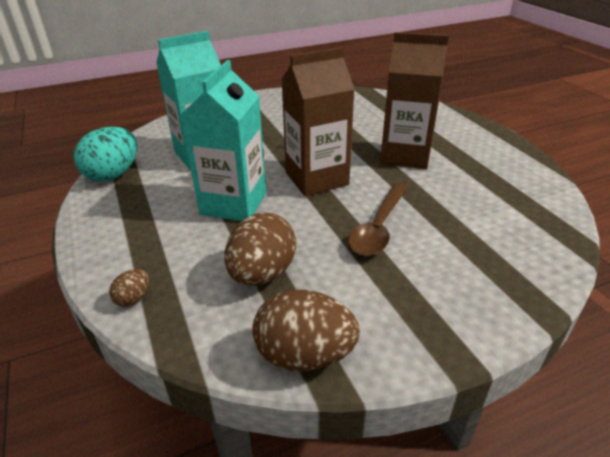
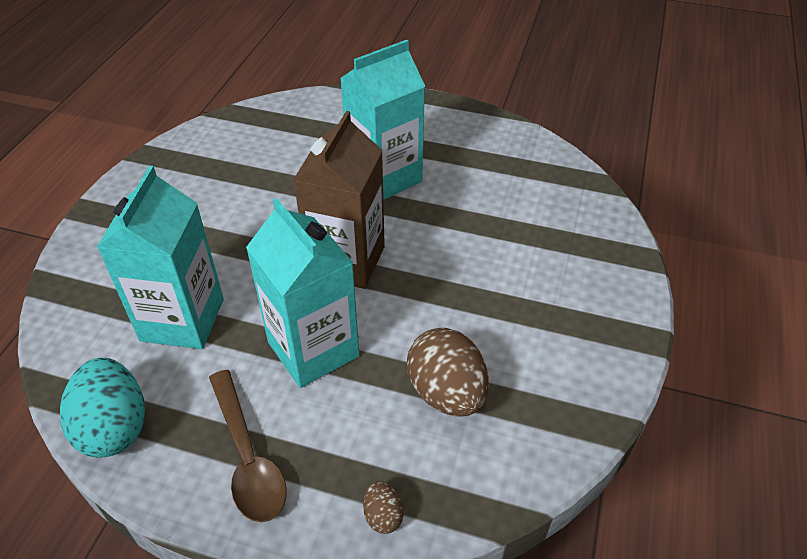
camera: 50 degrees left, 10 degrees up
(304, 355) = (569, 425): brown egg -> none
(378, 227) = (466, 272): brown spoon -> brown spoon (247, 456)
(405, 155) = (384, 177): brown carton -> turquoise carton

